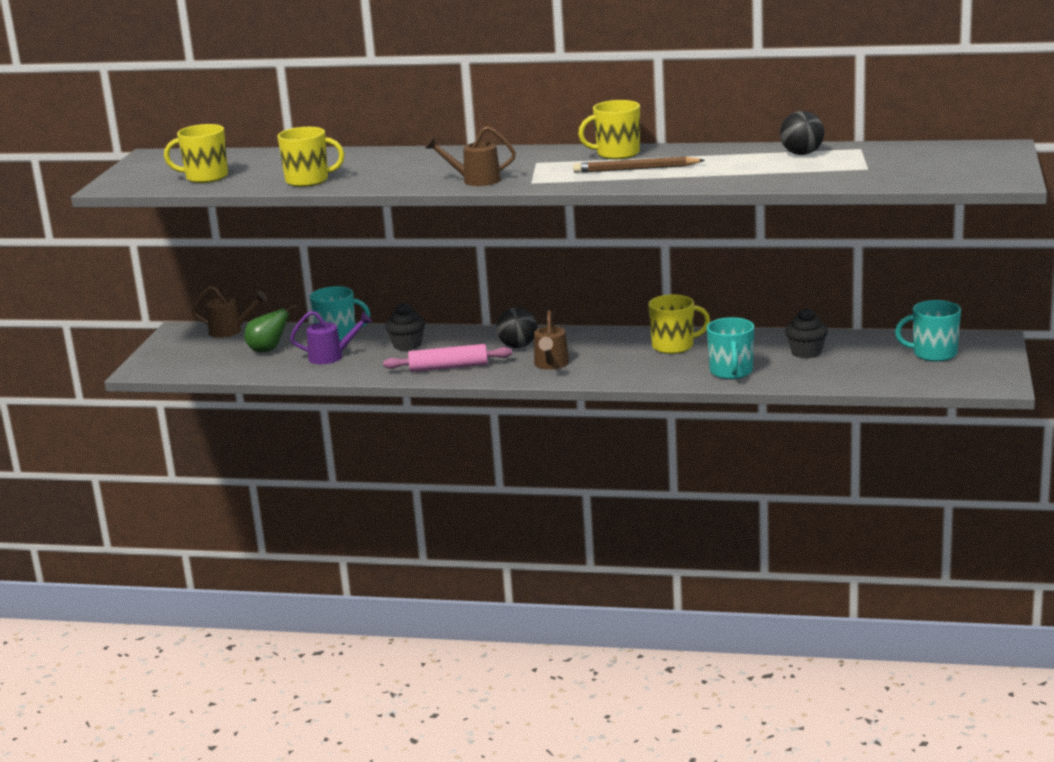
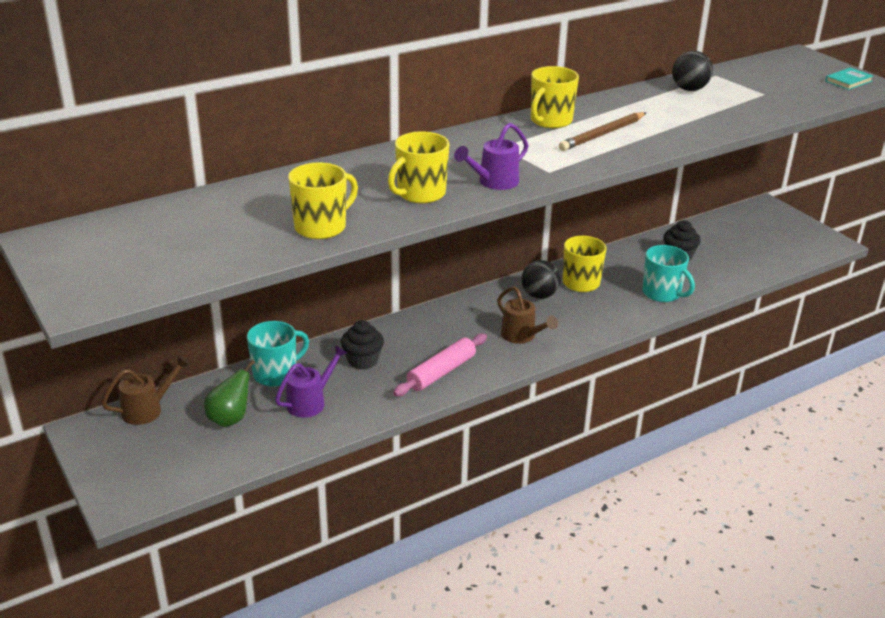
camera: 45 degrees left, 10 degrees up
(205, 177) = (185, 254): yellow mug -> yellow mug (420, 194)
(475, 180) = (494, 182): brown watering can -> purple watering can
(518, 346) = (462, 326): black ball -> black ball (539, 295)
(933, 354) = (754, 230): turquoise mug -> none
(990, 174) = (848, 81): none -> turquoise book

